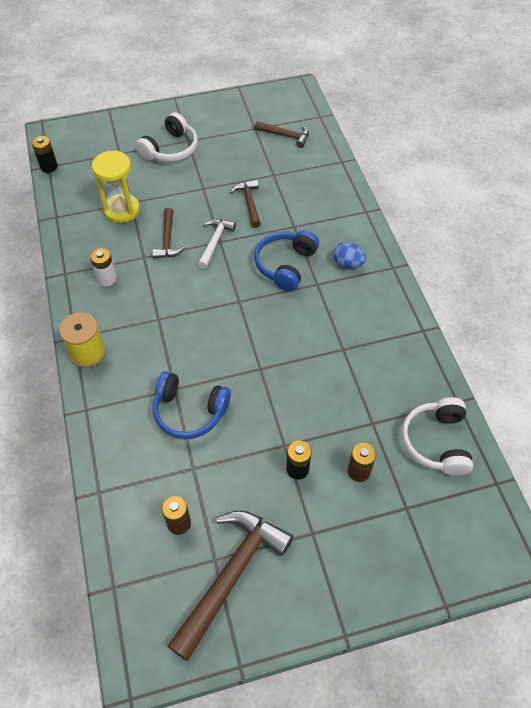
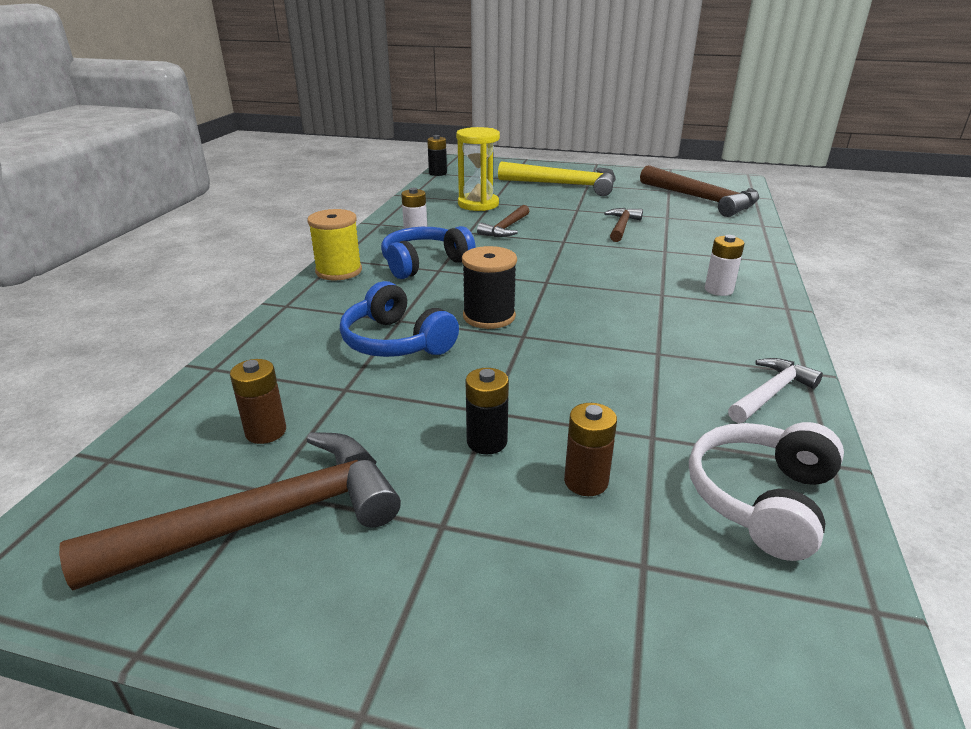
camera: 30 degrees right, 25 degrees down
(171, 149) = (565, 185): white headphones -> yellow hammer
(215, 242) = (557, 240): white hammer -> white hammer (771, 393)
(228, 358) = (489, 316): none -> black spool
(285, 136) = (702, 199): brown hammer -> brown hammer, size x1.86
(285, 265) = (630, 272): blue headphones -> blue headphones (424, 263)
(348, 264) = (718, 290): blue egg -> white battery

